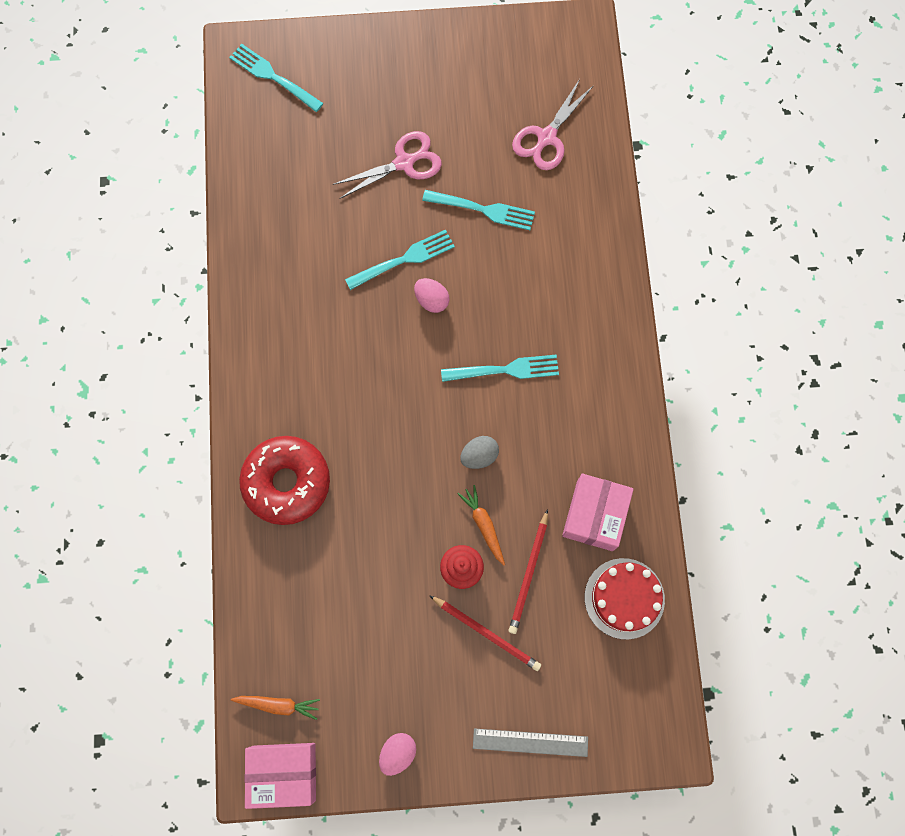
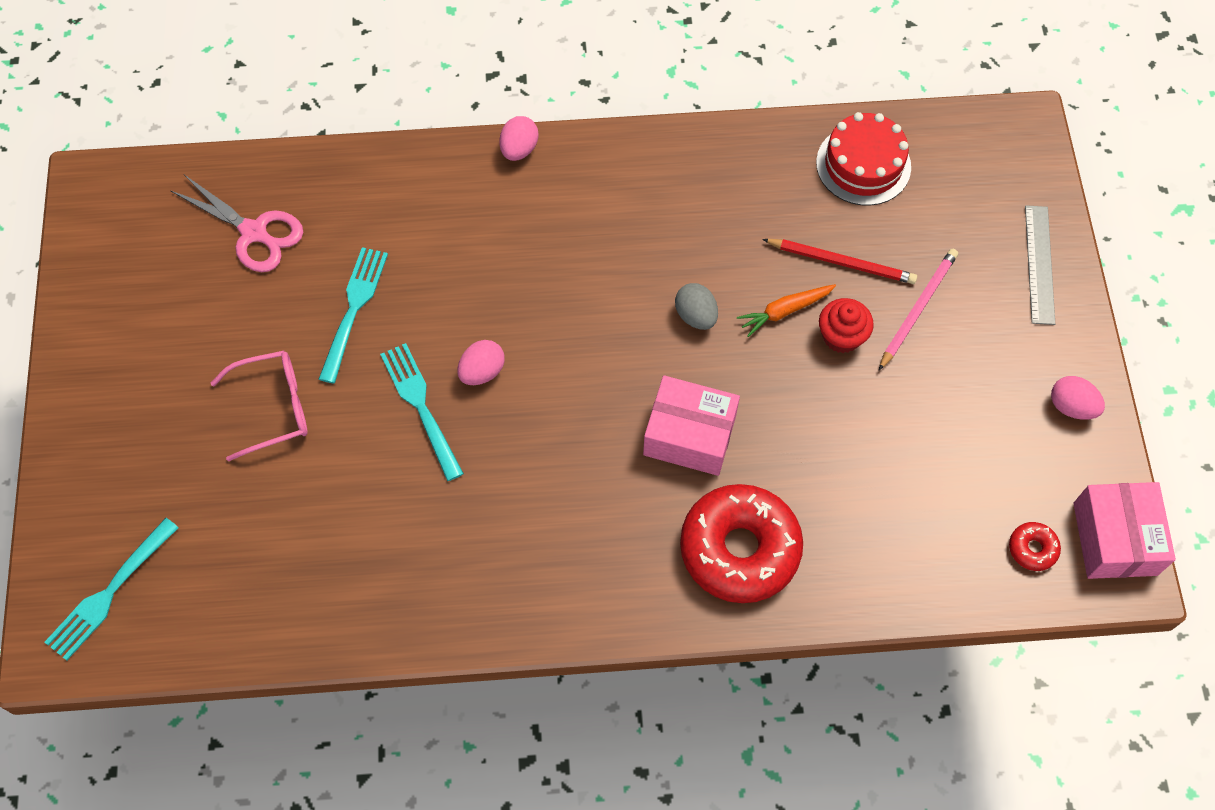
camera: 90 degrees left, 10 degrees down
(278, 705) = (1032, 549): orange carrot -> red donut
(404, 163) = (273, 408): pink scissors -> pink glasses
(486, 633) = (917, 309): red pencil -> pink pencil
(504, 370) = (581, 286): turquoise fork -> none
(595, 515) = (766, 191): pink box -> pink box (689, 435)
(628, 321) = (519, 149): none -> pink egg

